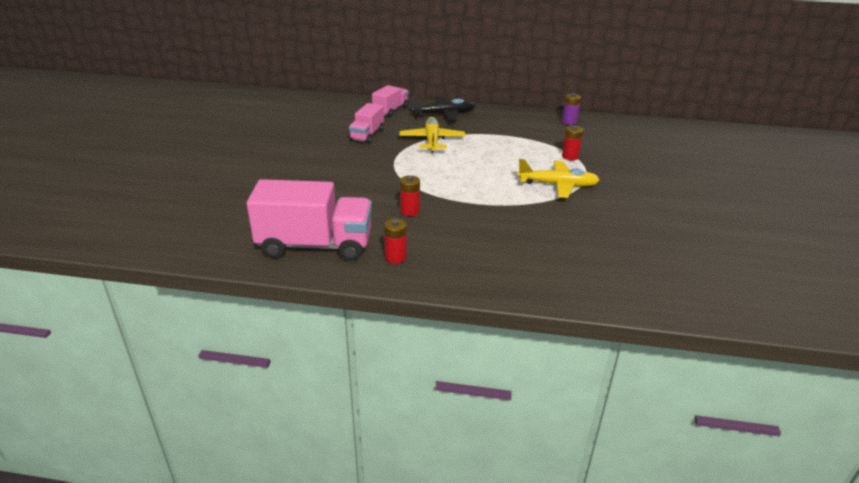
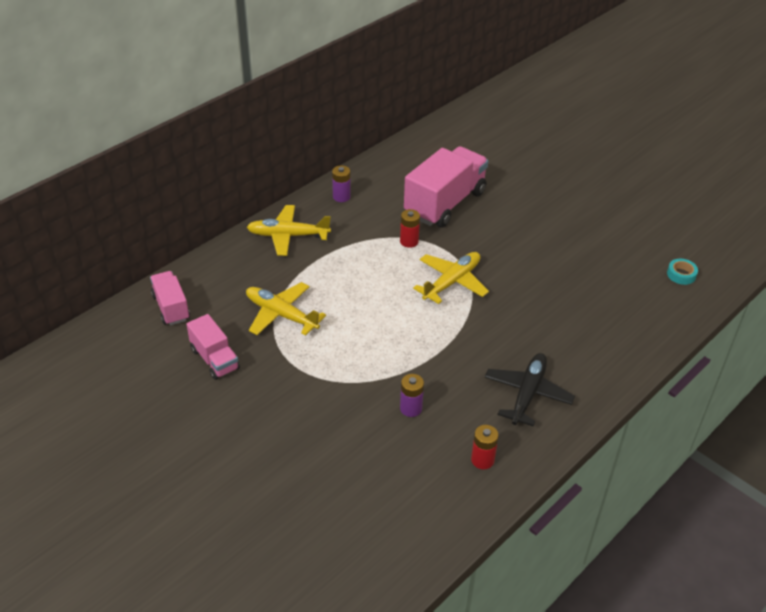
camera: 55 degrees left, 10 degrees up
(315, 245) = (416, 511): pink truck -> pink truck (445, 203)
(410, 211) = (411, 408): red battery -> purple battery
(444, 114) = (229, 271): black plane -> black plane (527, 394)
(503, 119) = (288, 236): none -> yellow plane
(769, 293) = (681, 274): none -> turquoise tape

